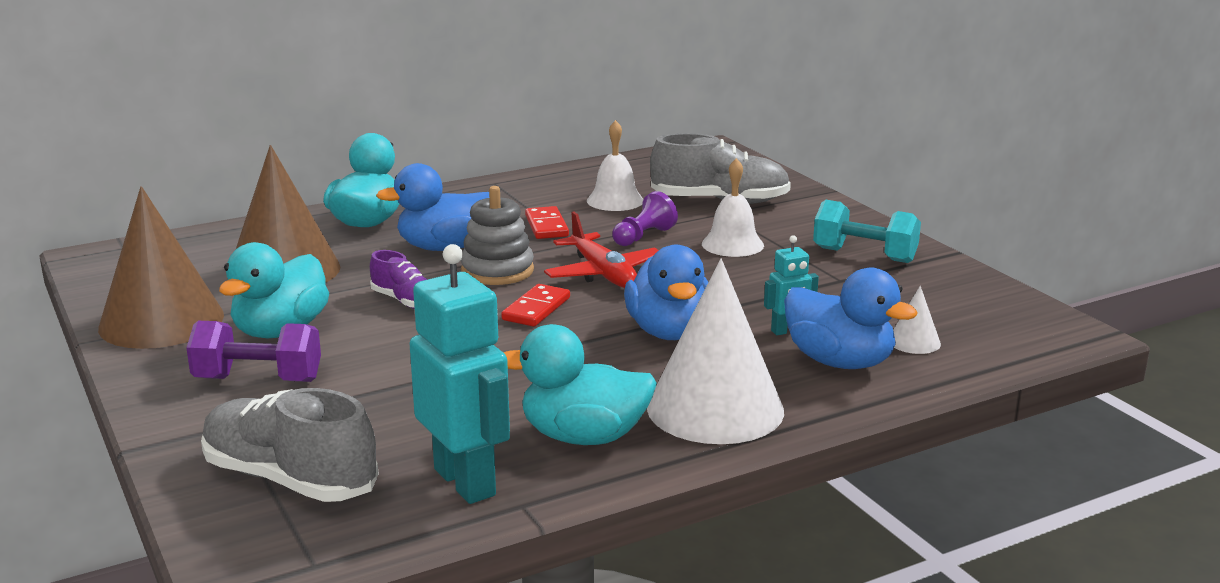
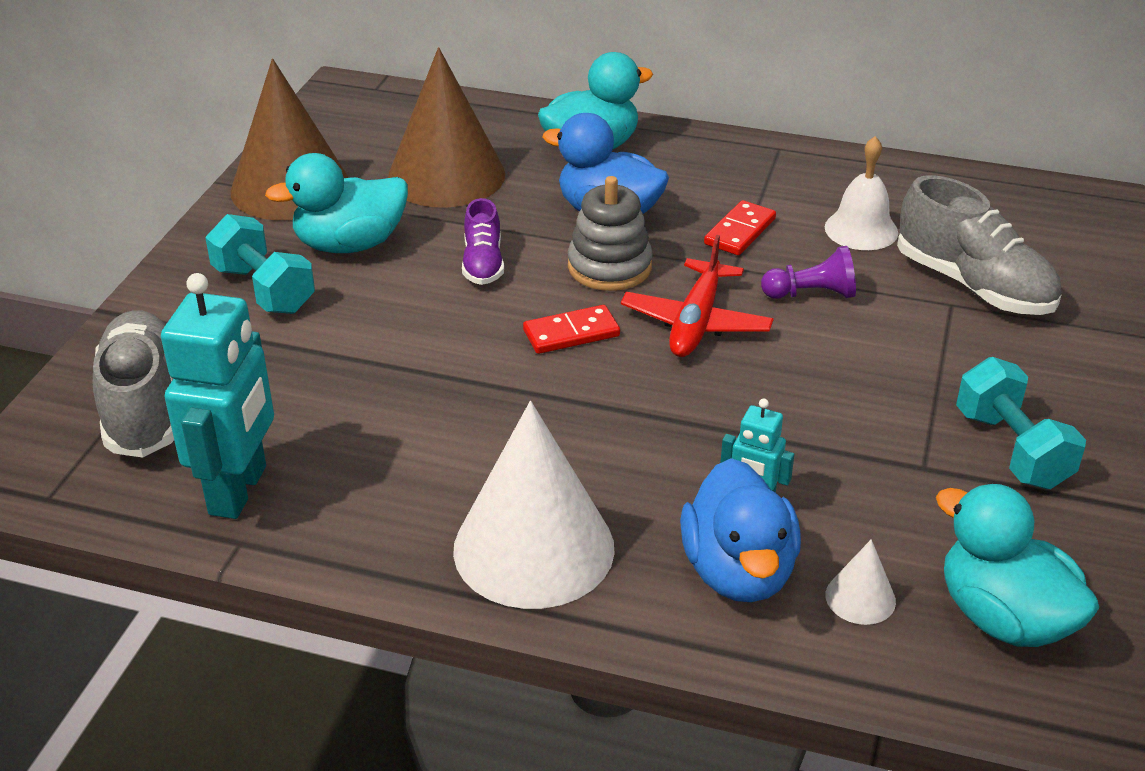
camera: 45 degrees right, 15 degrees up
(258, 380) = (264, 289): purple dumbbell -> turquoise dumbbell
(584, 437) = (385, 505): turquoise duck -> turquoise duck (1003, 618)
(669, 332) = (640, 432): blue duck -> none
(732, 244) = (887, 353): white bell -> none

